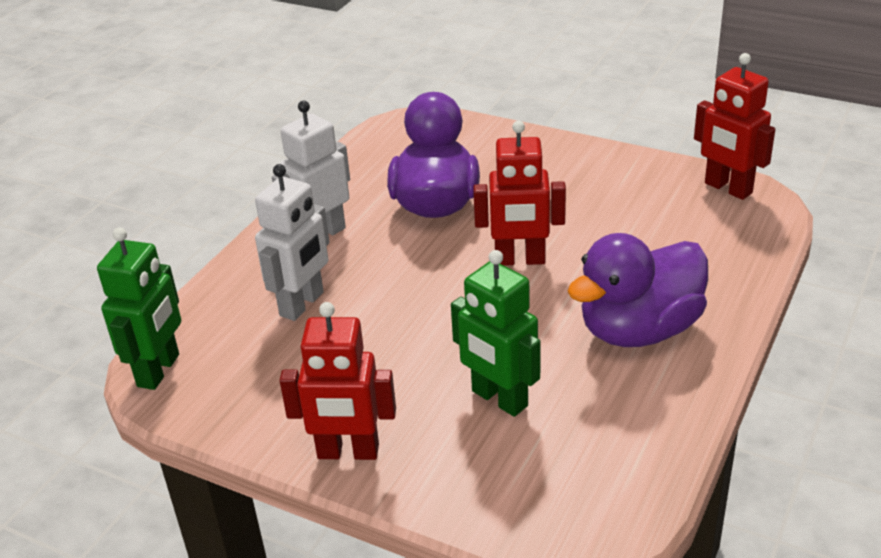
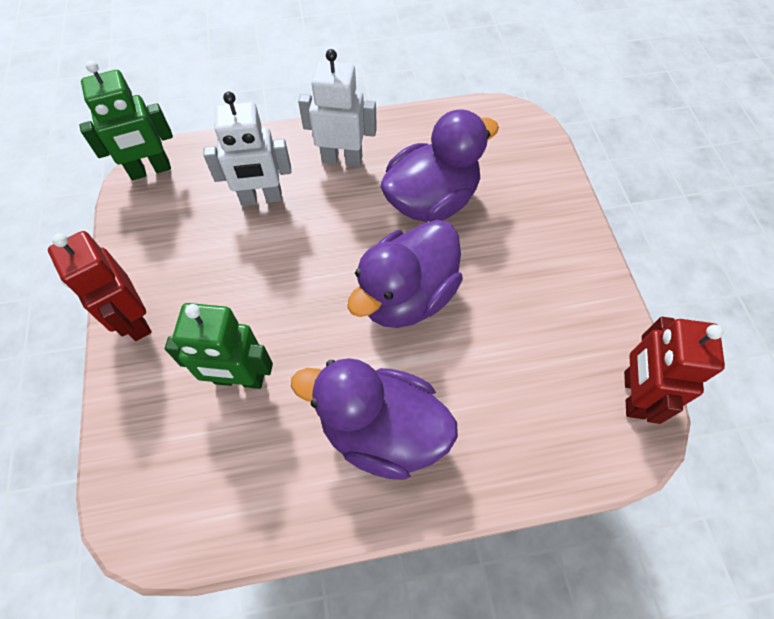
camera: 50 degrees right, 25 degrees up
(499, 399) = (239, 379): green robot -> green robot turned 90 degrees counterclockwise
(520, 260) = (406, 296): red robot -> purple duck

